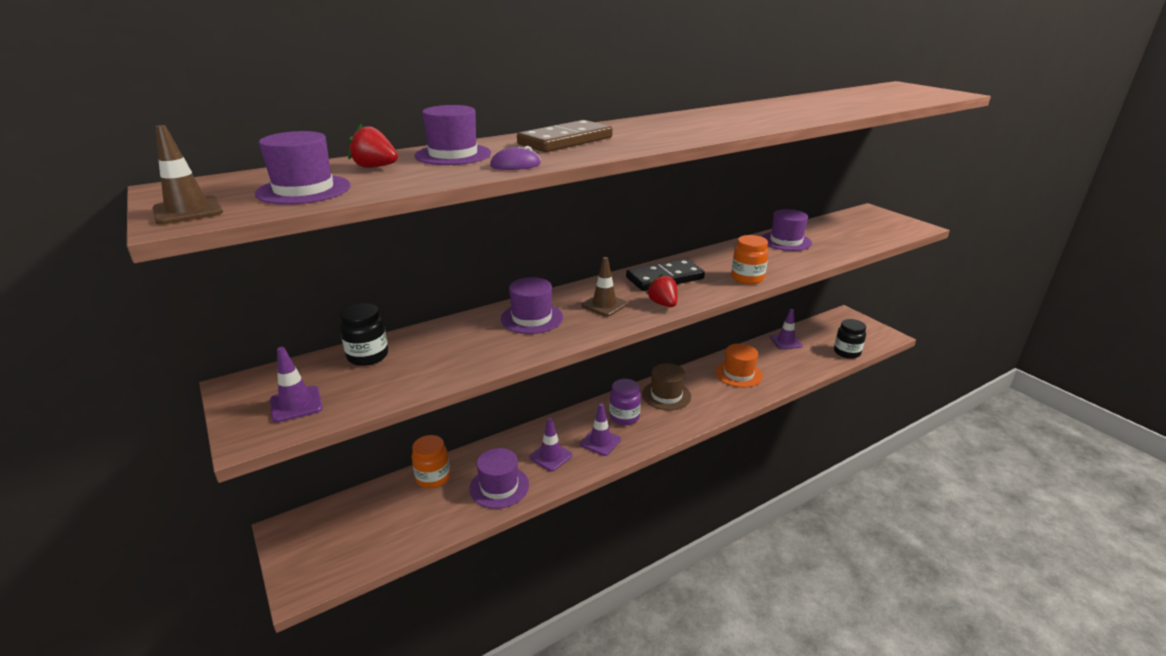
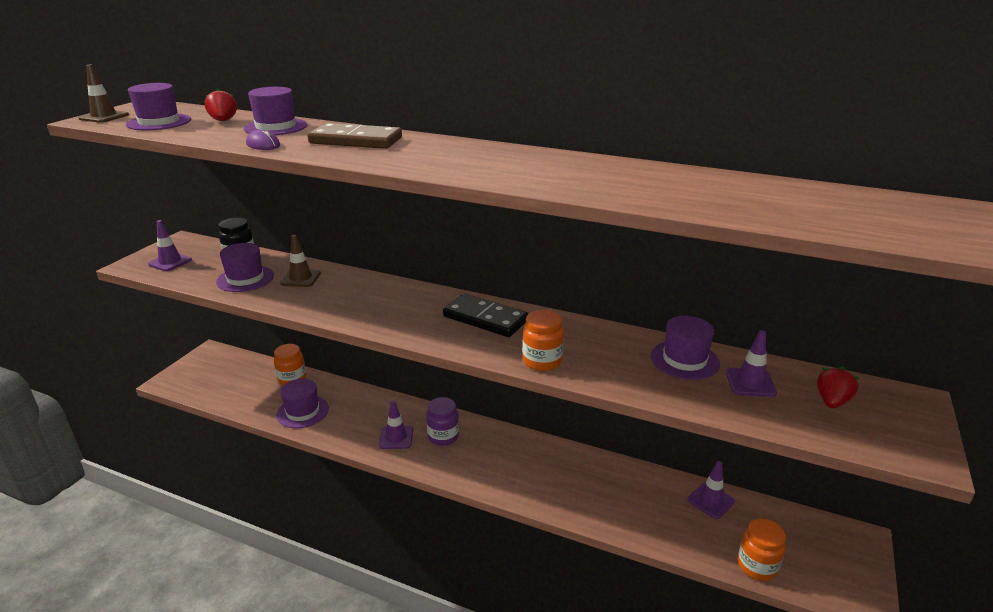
camera: 55 degrees right, 0 degrees up
(532, 318) = (343, 288): purple hat -> purple hat (245, 279)
(551, 456) = (356, 420): purple traffic cone -> purple traffic cone (750, 383)
(604, 305) = (397, 308): brown traffic cone -> brown traffic cone (300, 278)
(663, 304) = (428, 333): red strawberry -> red strawberry (832, 401)
(666, 395) = (502, 448): brown hat -> none
(738, 374) = (594, 484): orange hat -> none
(847, 352) = (757, 566): black jar -> orange jar

